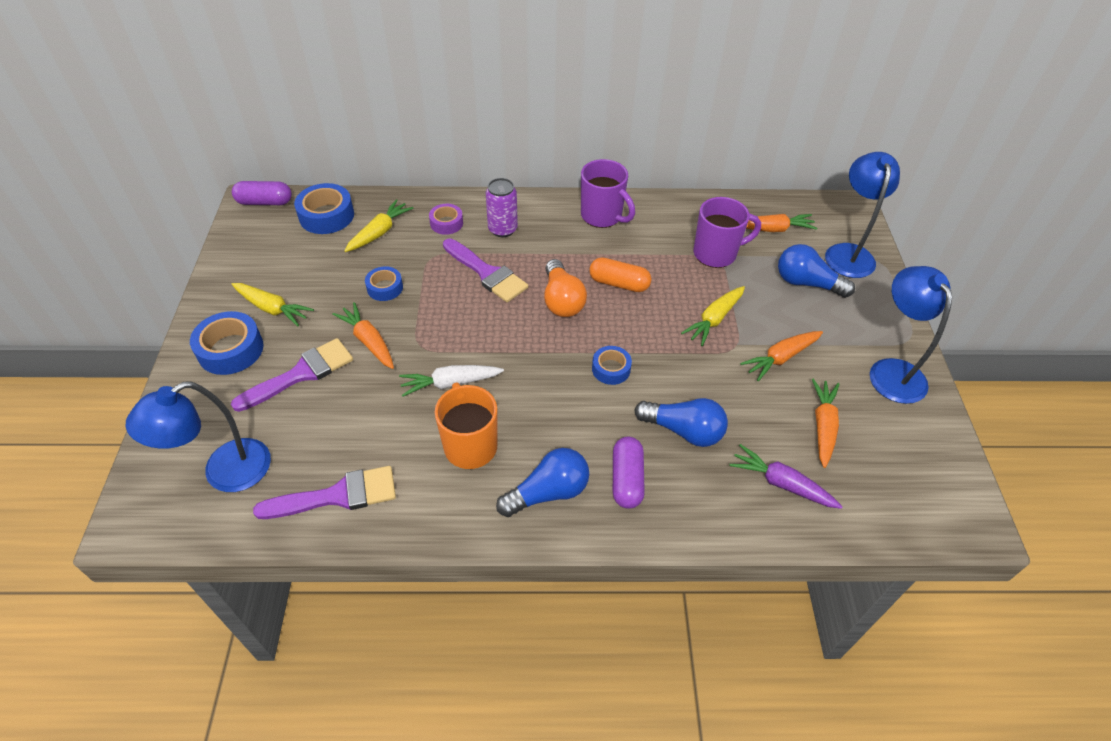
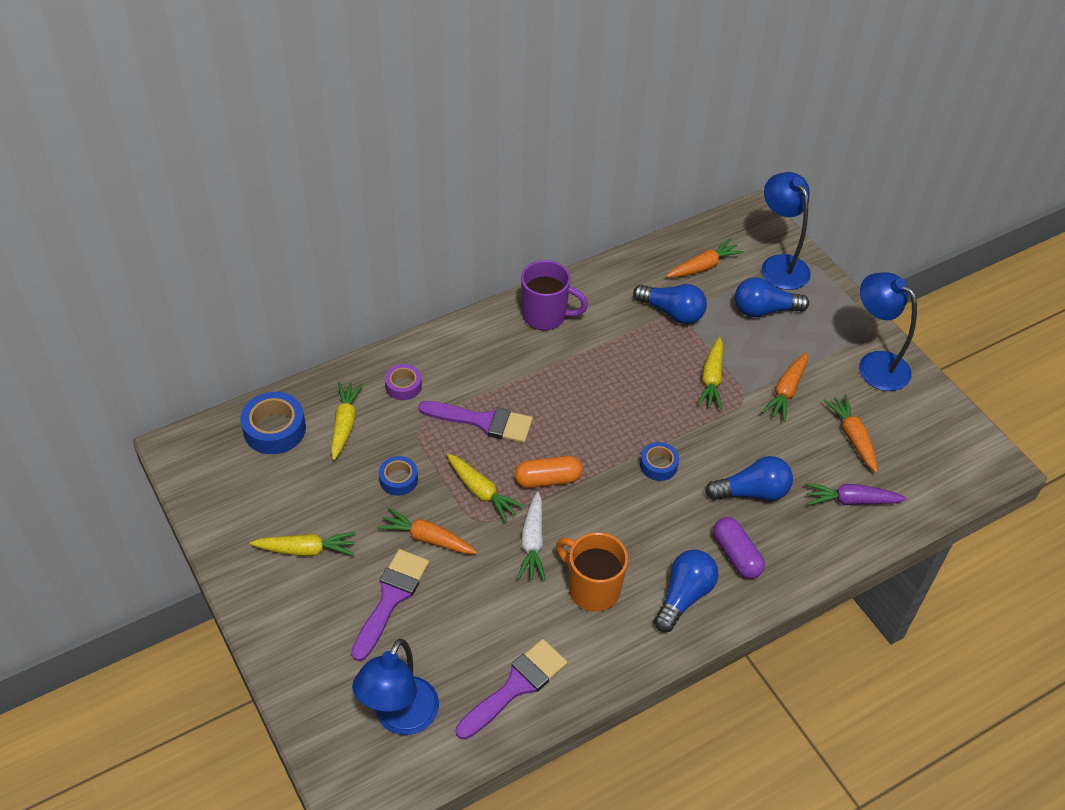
camera: 30 degrees left, 0 degrees up
(230, 350) = (302, 608): blue tape -> none
(265, 202) = (194, 442): purple capsule -> none
(441, 325) = (482, 492): none -> yellow carrot
(450, 383) = (532, 543): white carrot -> white carrot turned 45 degrees counterclockwise
(502, 229) = (463, 369): purple can -> none
(562, 300) = (571, 419): orange light bulb -> none
(619, 283) = (609, 380): orange capsule -> orange capsule (548, 479)
(716, 254) = (672, 312): purple mug -> blue light bulb

